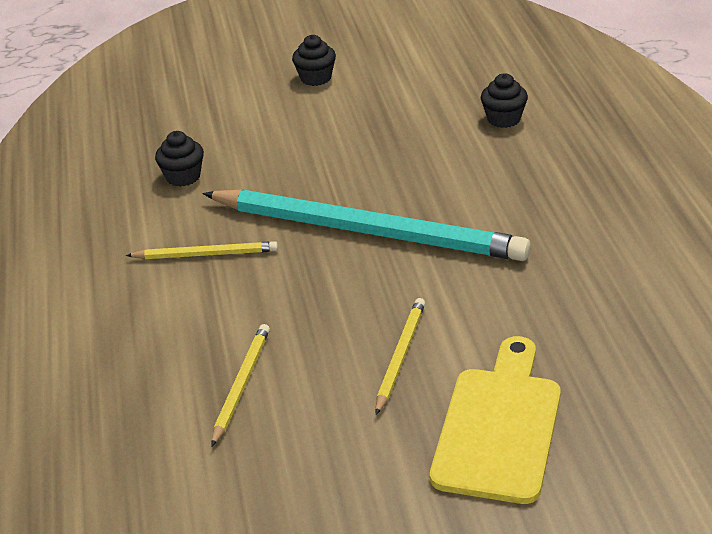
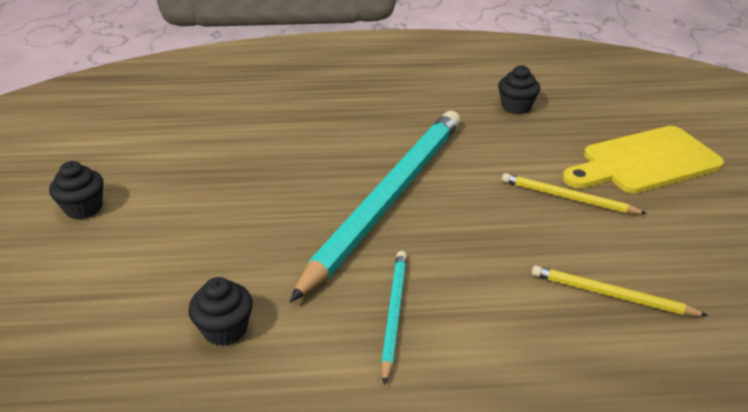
camera: 85 degrees left, 0 degrees up
(206, 254) = (393, 313): yellow pencil -> turquoise pencil
(499, 427) = (644, 162): yellow cutting board -> yellow cutting board turned 45 degrees counterclockwise
(503, 119) = (249, 111): black cupcake -> black cupcake (516, 107)

